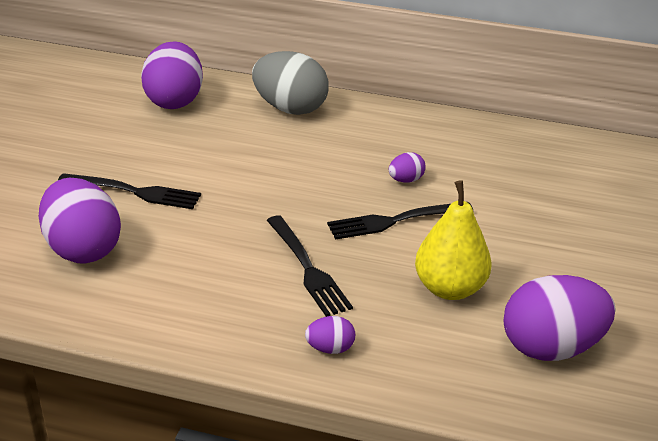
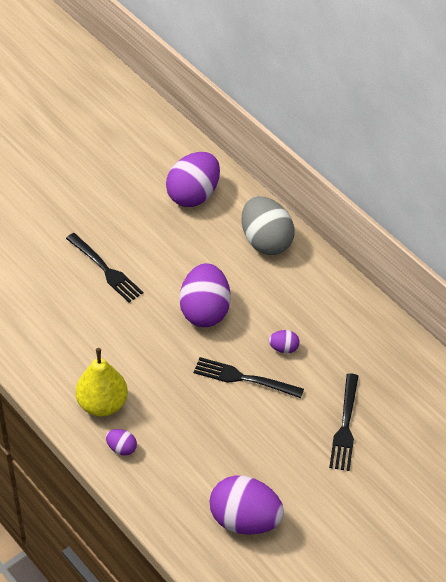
camera: 35 degrees right, 15 degrees up
(83, 249) = (44, 302): purple egg -> purple egg (204, 311)
(307, 268) = (158, 386): black fork -> black fork (345, 426)
(449, 288) = (227, 447): yellow pear -> yellow pear (102, 404)

